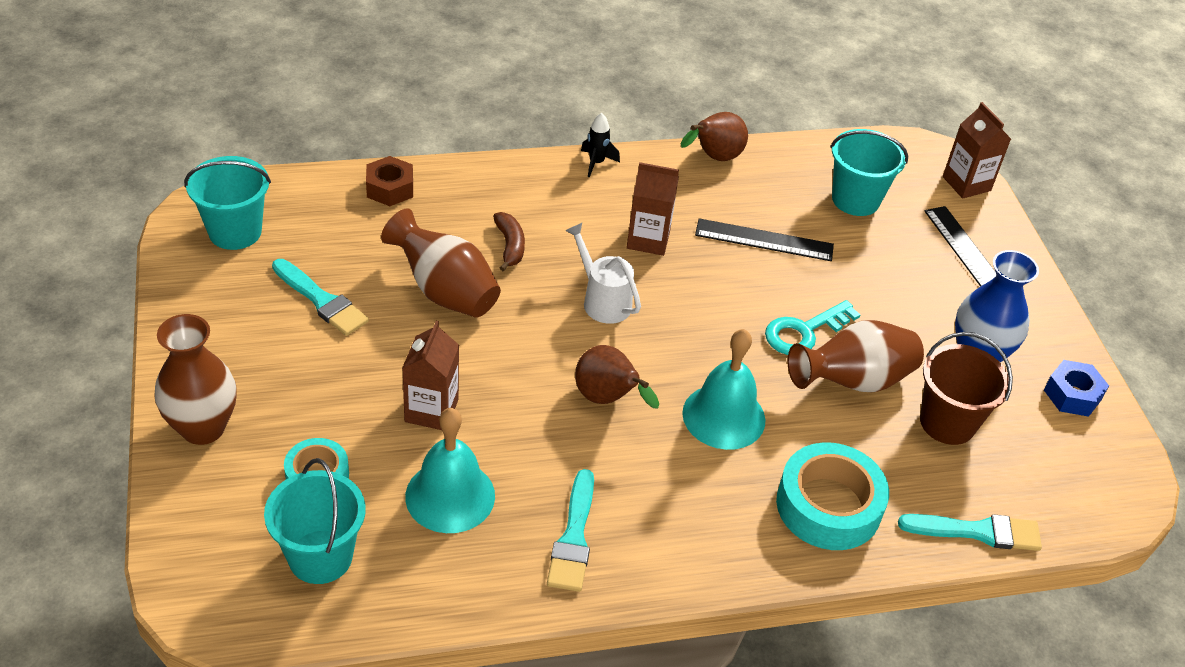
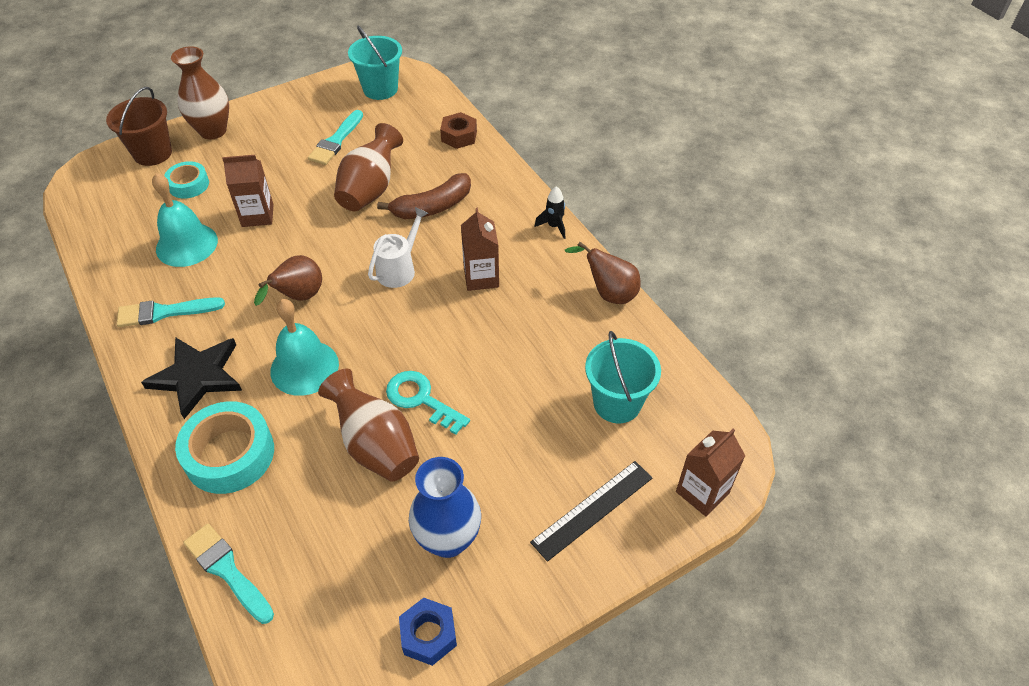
camera: 75 degrees right, 5 degrees up
(320, 557) = (126, 205): turquoise bucket -> none
(510, 246) = (432, 207): brown banana -> brown banana, size x1.60
(700, 519) = (197, 376): none -> black star
(764, 240) = (522, 349): black ruler -> none
(947, 422) = (351, 526): brown bucket -> brown bucket (153, 153)
(977, 532) = (227, 570): turquoise brush -> turquoise brush turned 150 degrees clockwise

